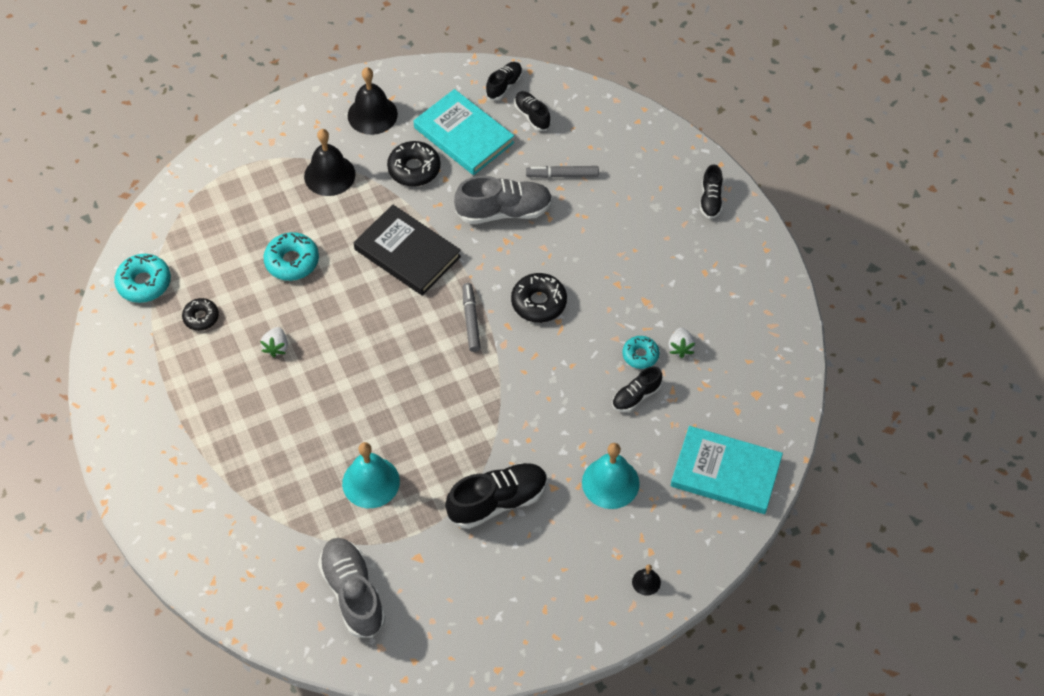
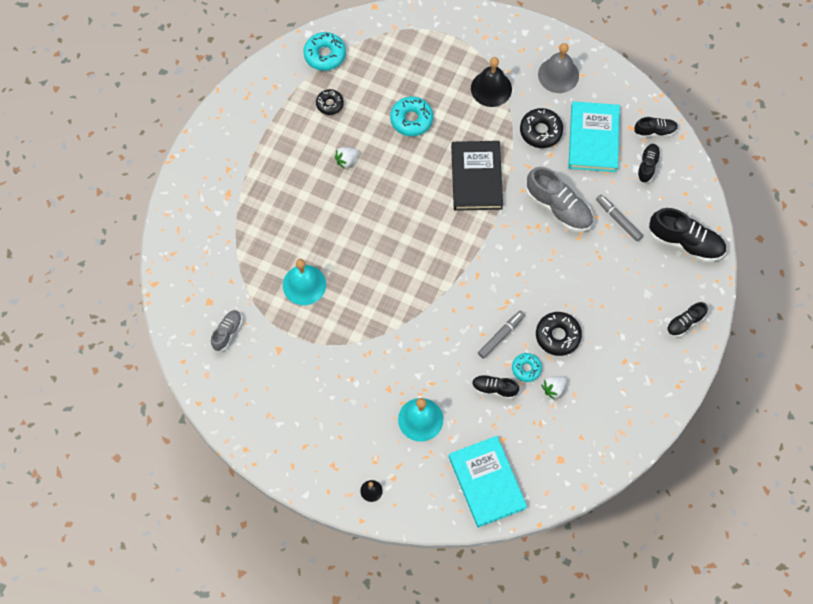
camera: 50 degrees right, 10 degrees up
(353, 593) = (227, 332): grey shoe -> grey shoe, size x0.56
(372, 114) = (558, 75): black bell -> grey bell
(471, 320) = (462, 251): grey marker -> grey marker (501, 336)
(498, 501) = (352, 365): black shoe -> black shoe (685, 242)
(539, 302) = (510, 280): black donut -> black donut (558, 336)

